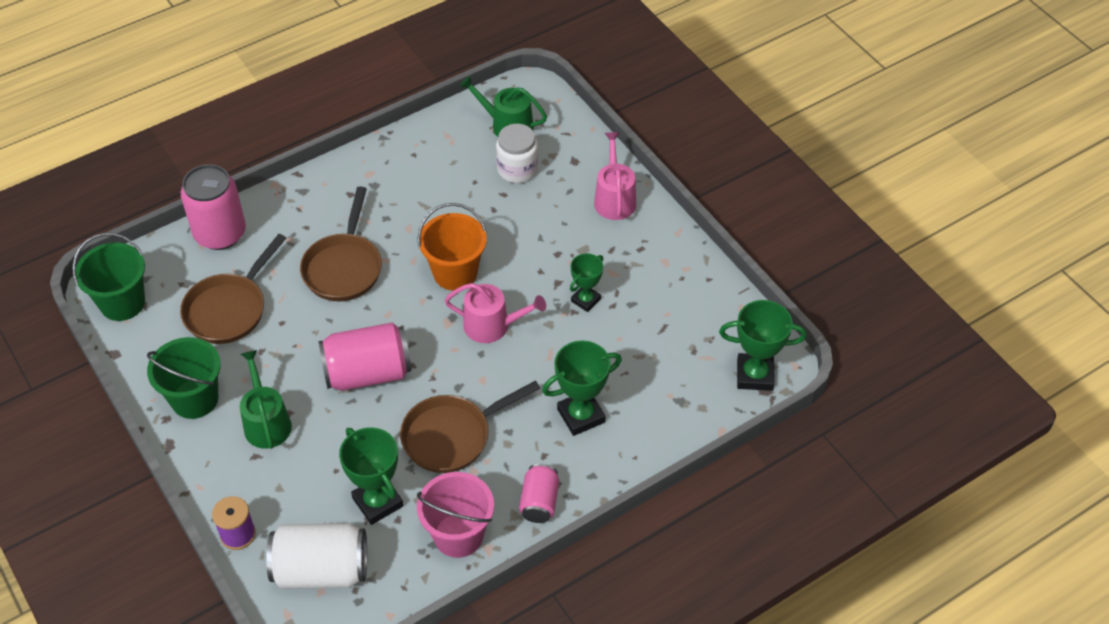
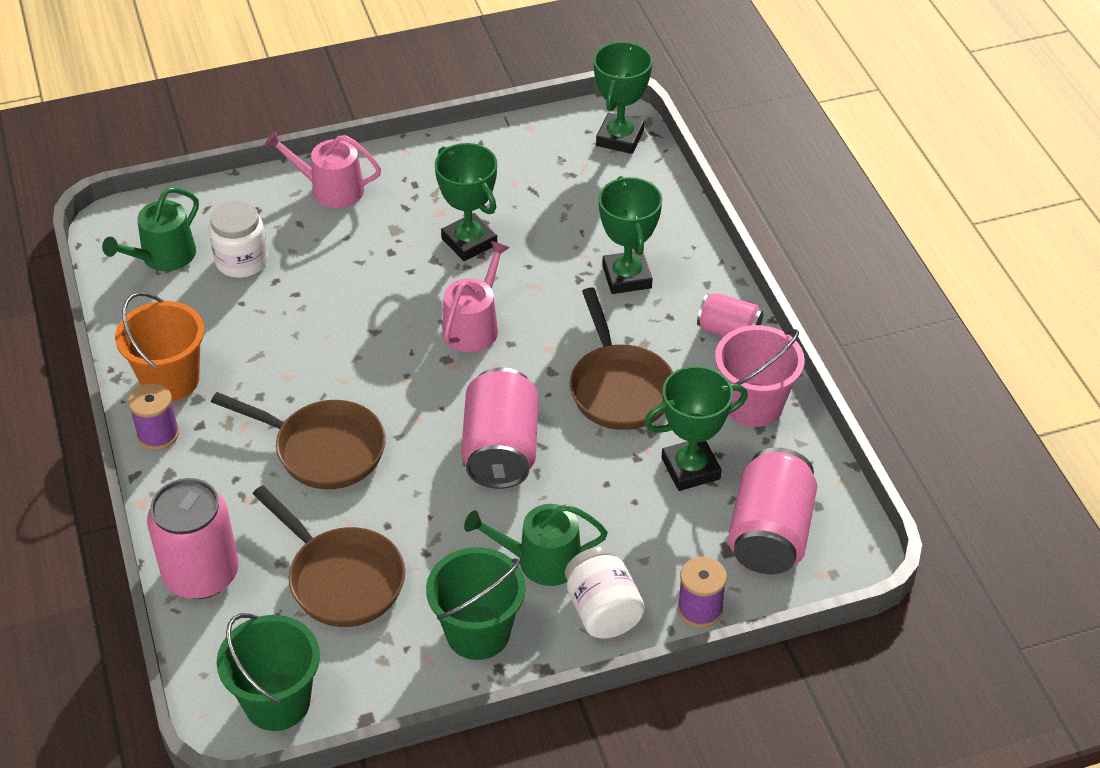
camera: 75 degrees left, 5 degrees down
(226, 471) = (602, 610): none -> white jar
(321, 570) = (770, 534): white can -> pink can
(336, 175) = (158, 434): none -> purple spool
(455, 273) = (380, 345): orange bucket -> orange bucket (170, 380)
(585, 300) = (469, 242): green trophy -> green trophy, size x1.58

